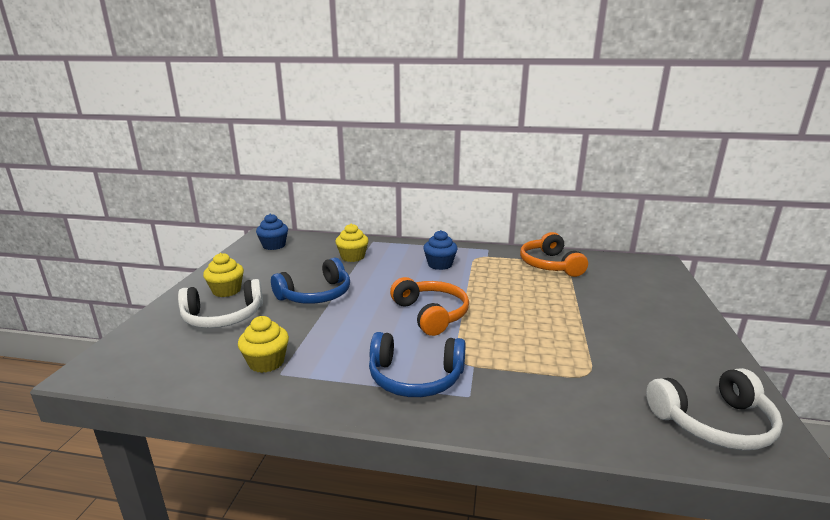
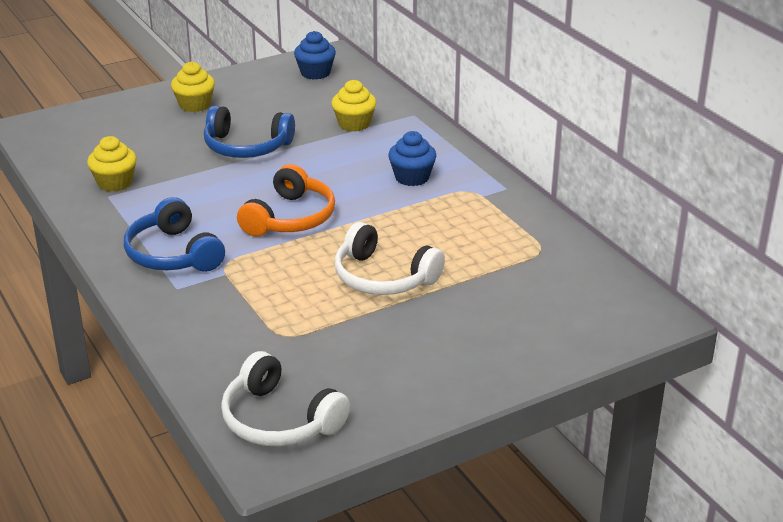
camera: 50 degrees right, 10 degrees up
(223, 317) = (152, 129): white headphones -> white headphones (383, 277)
(549, 265) = (521, 242): orange headphones -> none

